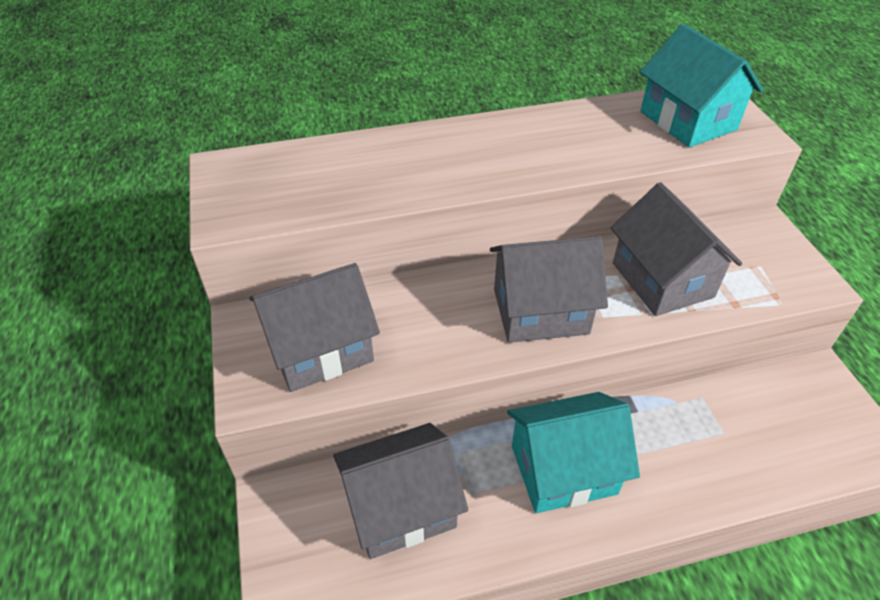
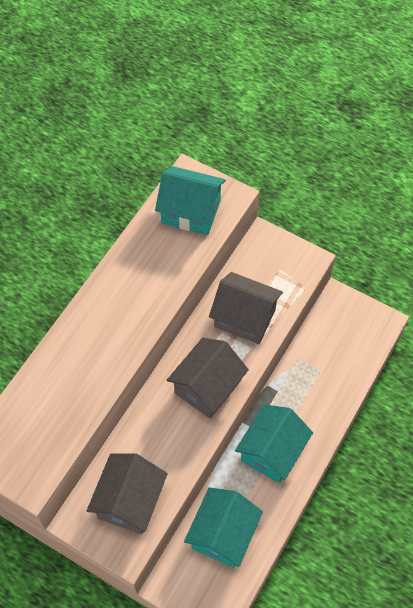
camera: 45 degrees left, 15 degrees up
(401, 507) = (223, 534): grey house -> turquoise house

